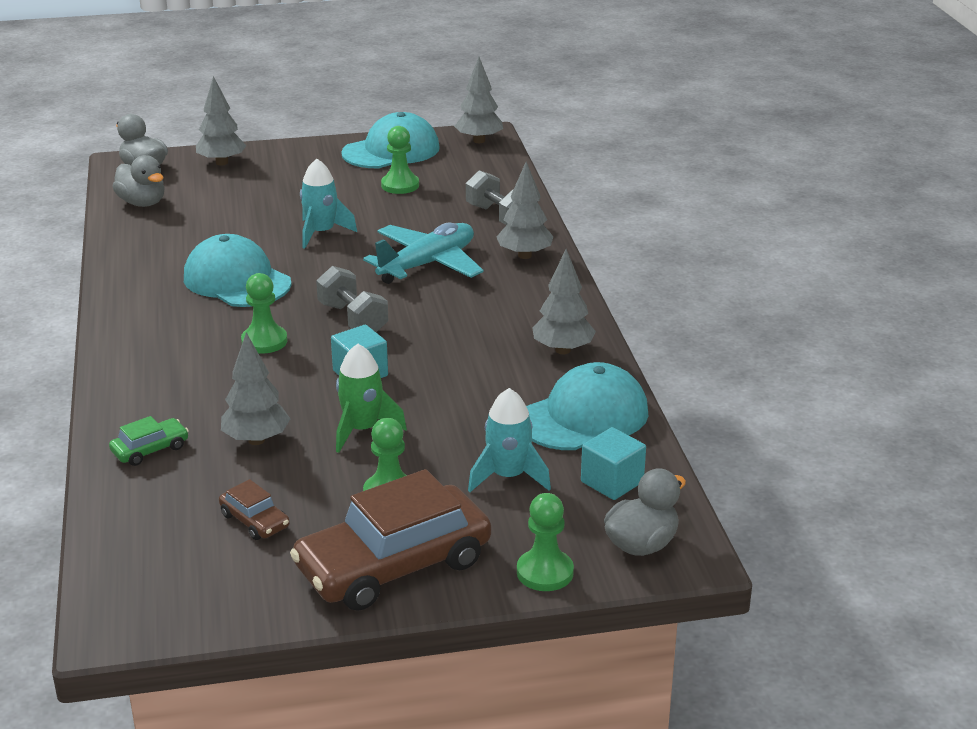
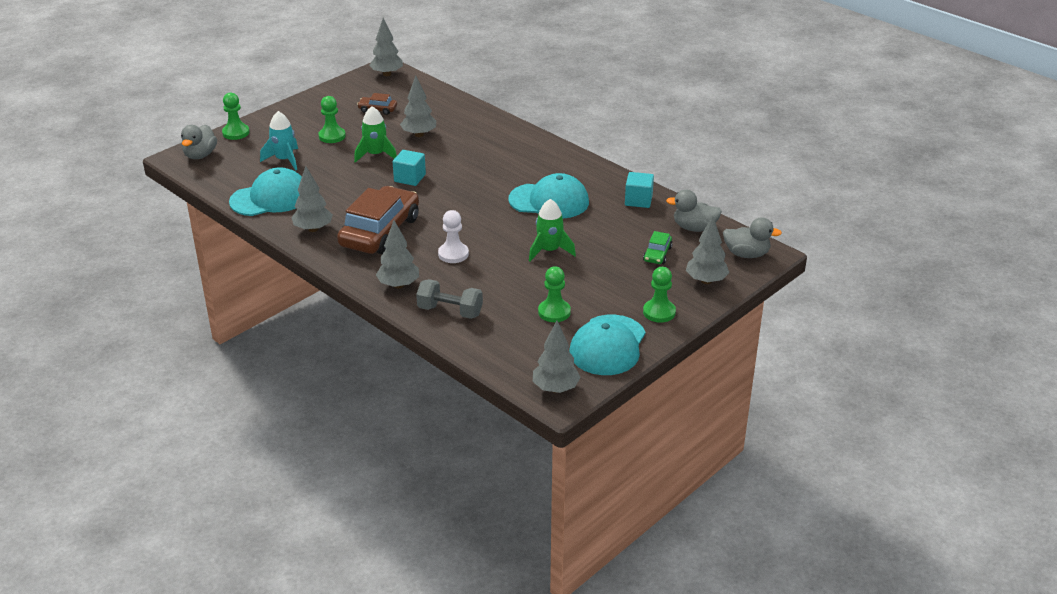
camera: 145 degrees right, 5 degrees up
(131, 607) = (387, 74): none -> grey tree
(150, 449) = (460, 116): green car -> green car (657, 254)
(264, 341) = (481, 175): green pawn -> green pawn (659, 312)
(321, 233) = (549, 251): turquoise rocket -> green rocket
(353, 319) = (452, 203): grey dumbbell -> none
(393, 565) = (302, 115): brown car -> brown car (380, 232)
(427, 264) = (453, 254): turquoise plane -> white pawn
(584, 416) = (270, 198): turquoise cap -> turquoise cap turned 135 degrees counterclockwise
(612, 482) = (232, 174): turquoise cube -> turquoise cube (638, 200)

